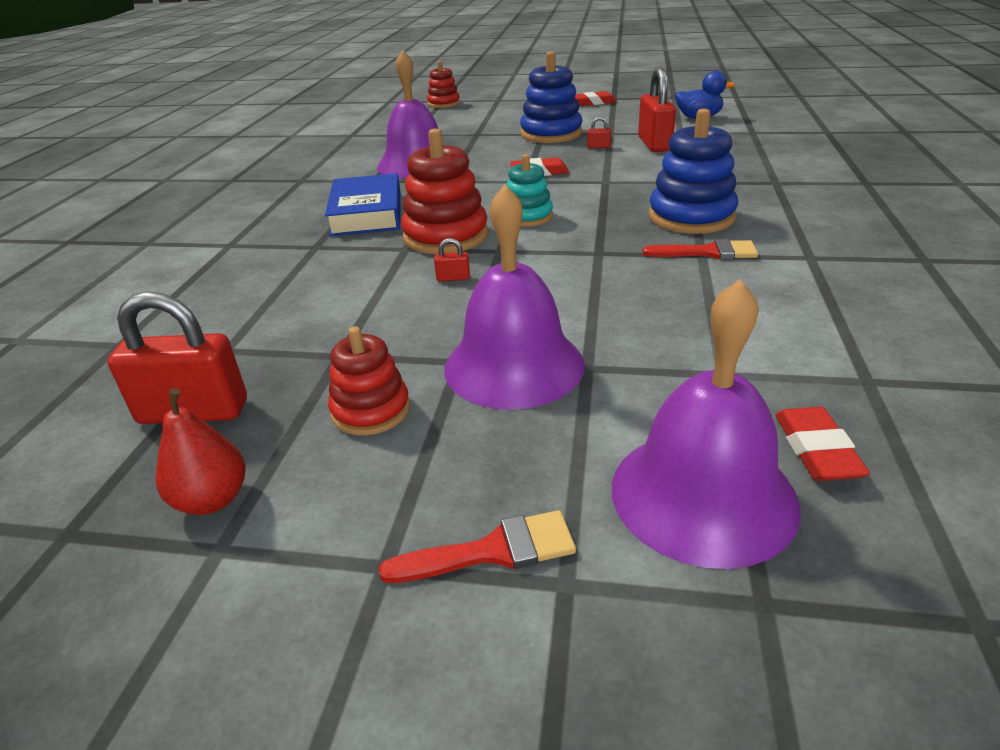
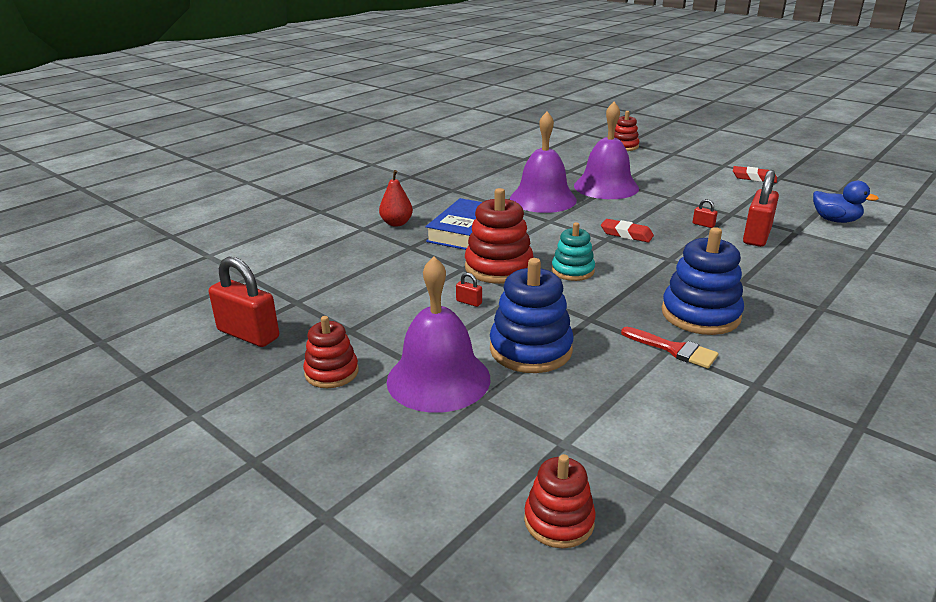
camera: 30 degrees right, 5 degrees down
(212, 500) = (213, 388): red pear -> red pear (396, 223)
(492, 551) = (309, 481): red brush -> none
(551, 134) = (678, 200): blue stacking toy -> blue stacking toy (530, 349)
(703, 494) = (453, 510): purple bell -> purple bell (606, 187)
(816, 450) = (559, 521): red eraser -> red stacking toy

